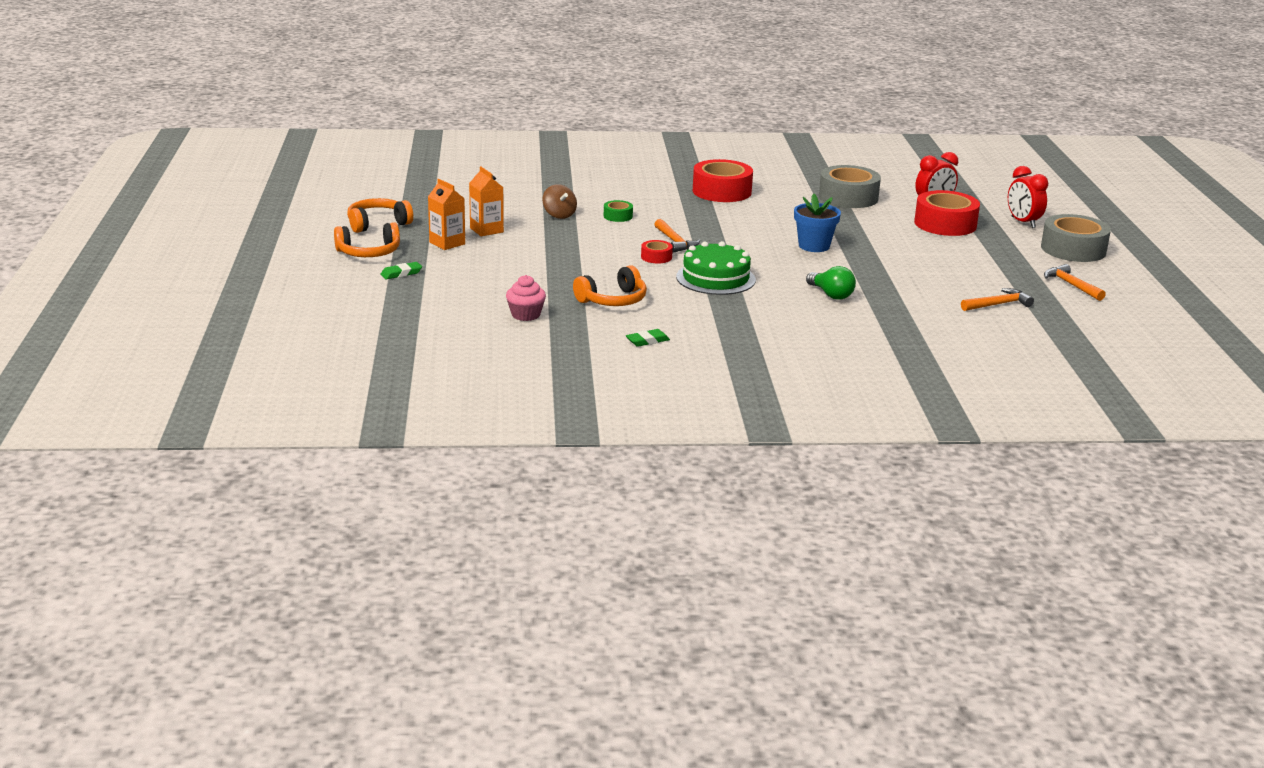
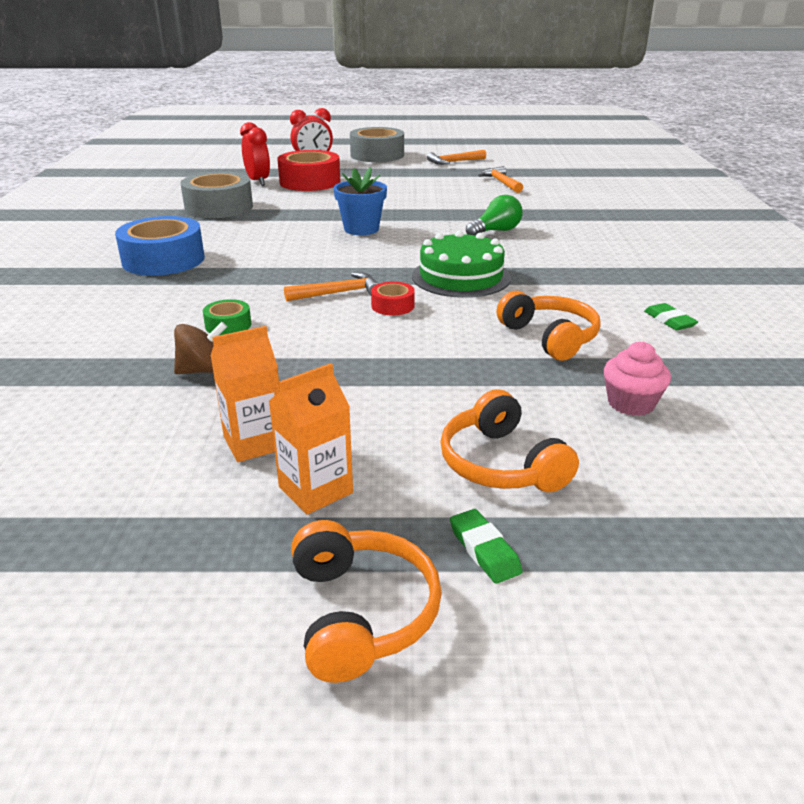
camera: 85 degrees left, 5 degrees up
(377, 224) = (164, 608): orange headphones -> orange headphones (501, 464)
(721, 191) = (163, 260): red tape -> blue tape

